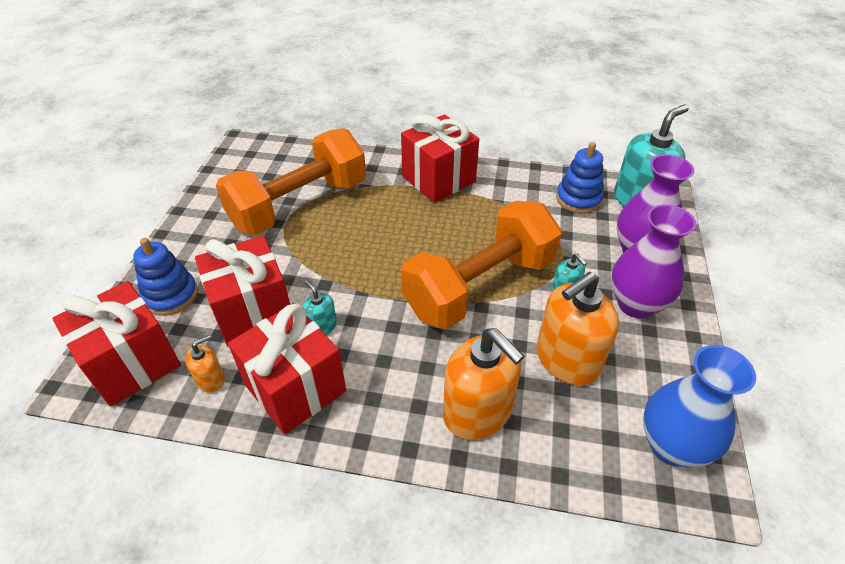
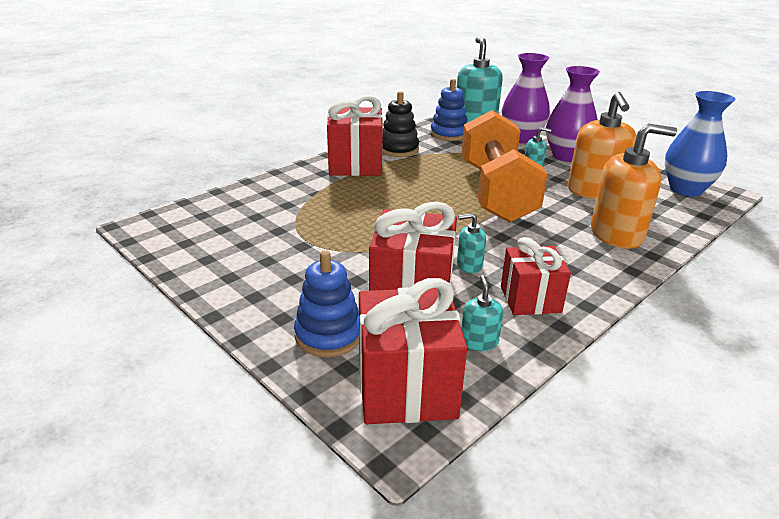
camera: 55 degrees left, 15 degrees down
(211, 380) = (479, 342): orange soap dispenser -> turquoise soap dispenser
(295, 388) = (530, 299): red gift -> red gift, size x0.65
(299, 205) = (293, 227): orange dumbbell -> none
(500, 186) = (398, 149): none -> black stacking toy

